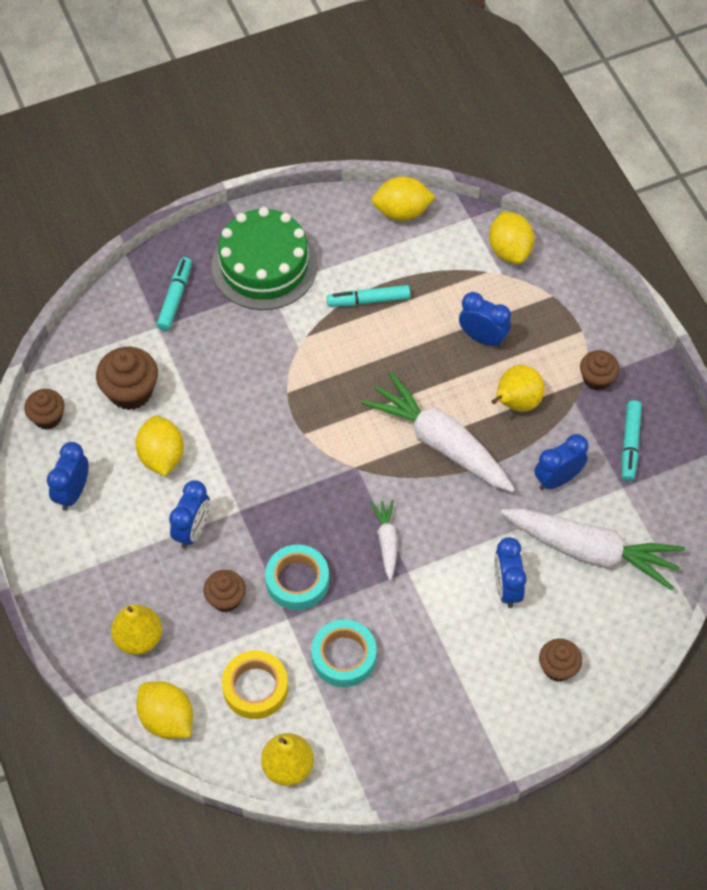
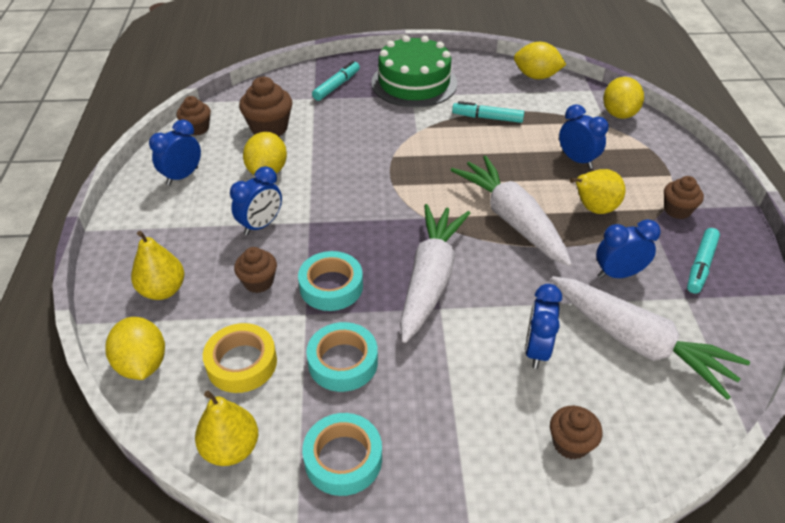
camera: 20 degrees right, 15 degrees down
(383, 743) = (343, 459): none -> turquoise tape
(386, 541) = (430, 279): white carrot -> white carrot, size x2.10

